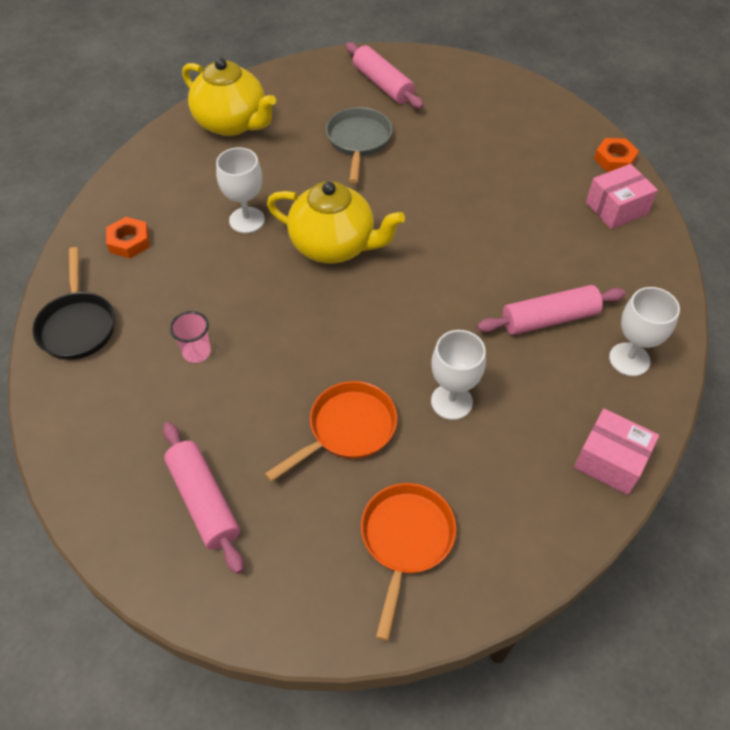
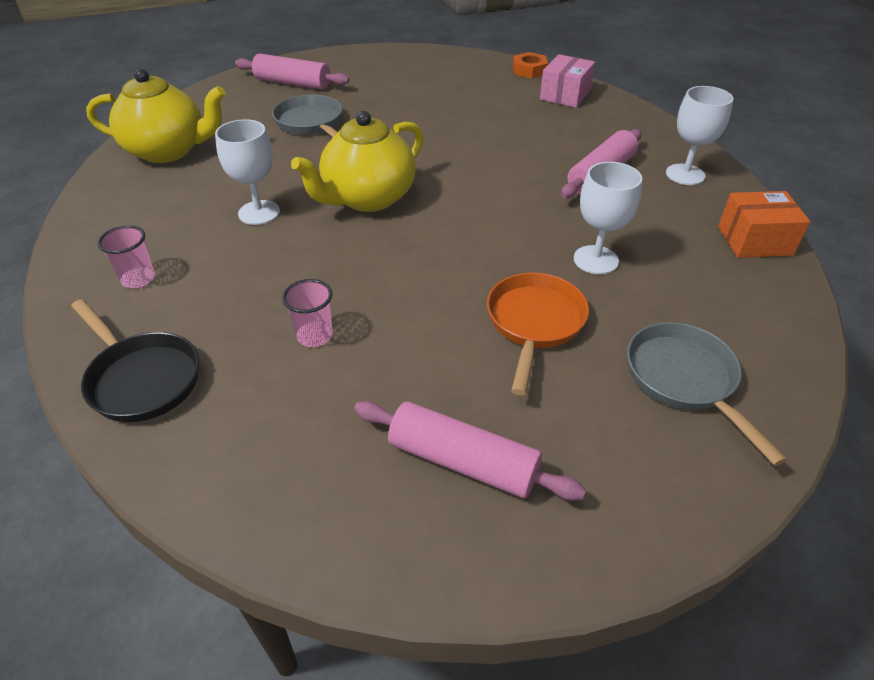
camera: 35 degrees left, 10 degrees down
(129, 242) = (138, 279): orange nut -> pink cup
(334, 246) = (367, 198): yellow teapot -> yellow teapot turned 150 degrees clockwise
(406, 540) = (684, 380): orange pan -> grey pan
(610, 461) = (754, 241): pink box -> orange box

